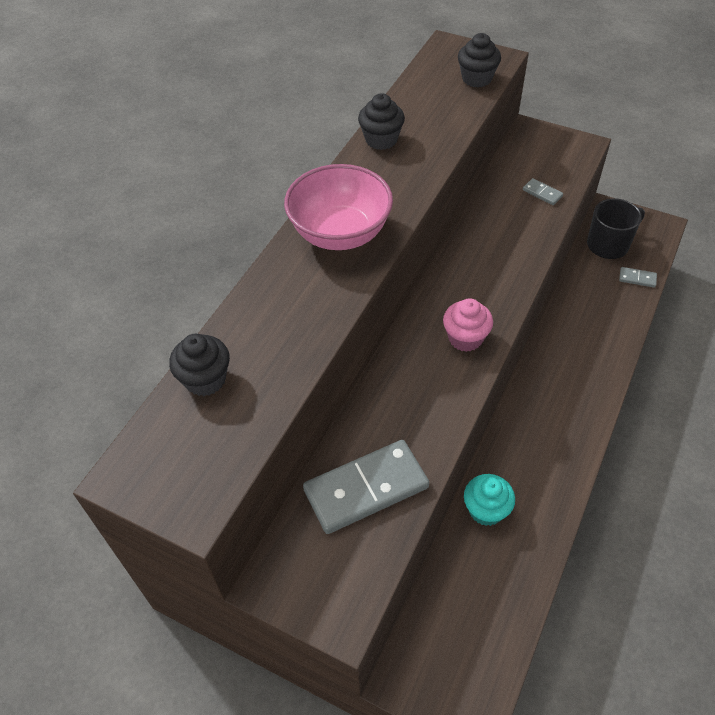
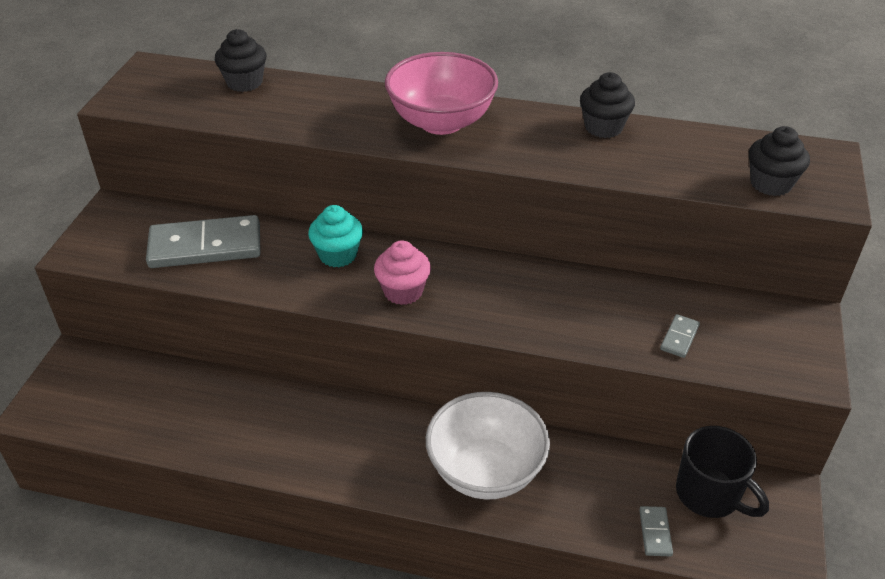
camera: 75 degrees right, 10 degrees down
(366, 488) = (205, 246): grey domino -> grey domino turned 60 degrees counterclockwise
(486, 510) = (250, 398): turquoise cupcake -> turquoise cupcake (338, 255)
(581, 356) = (485, 471): none -> white bowl

